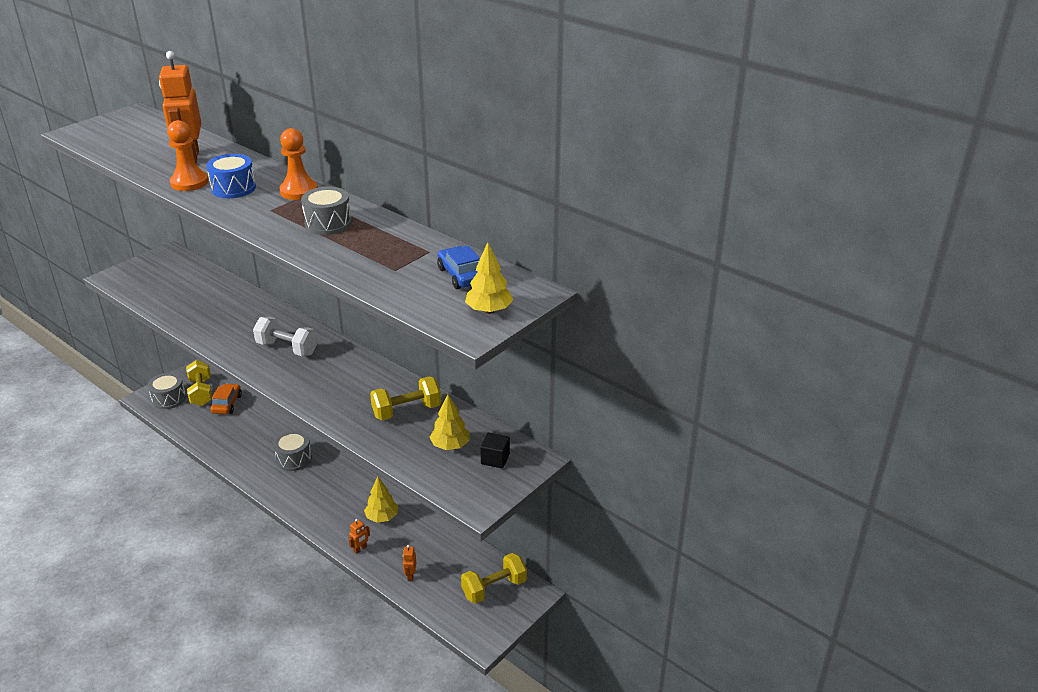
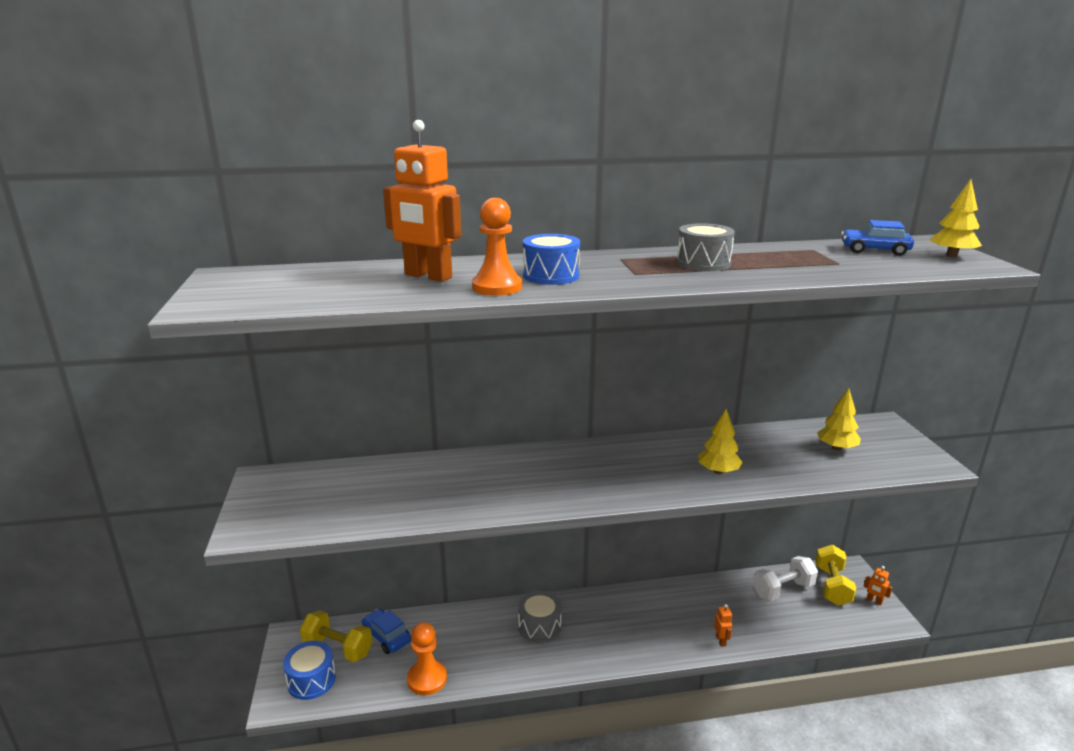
camera: 50 degrees left, 10 degrees down
(169, 399) = (311, 680): grey drum -> blue drum
(227, 404) = (386, 637): orange car -> blue car
(287, 348) = (581, 470): white dumbbell -> white dumbbell (783, 590)
(299, 191) = (607, 259): orange pawn -> orange pawn (427, 679)
(382, 517) = (686, 607): yellow tree -> yellow tree (718, 471)
(407, 411) = (762, 449): yellow dumbbell -> none
(410, 575) = (782, 625): orange robot -> orange robot (874, 601)
(495, 459) = (872, 437): black cube -> none

